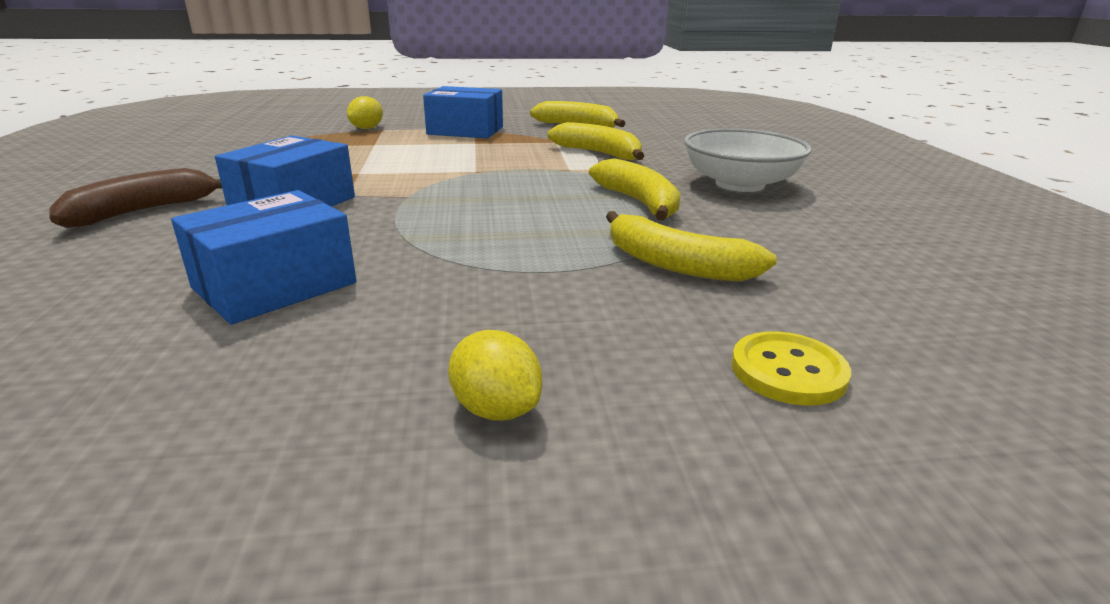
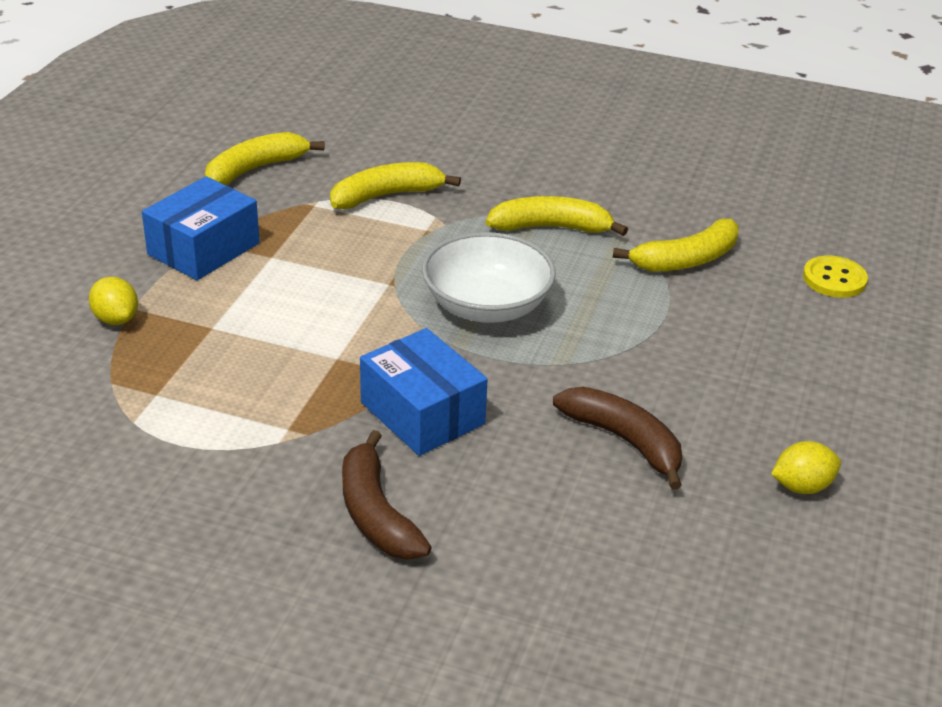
camera: 65 degrees left, 10 degrees up
(275, 285) = (624, 441): blue box -> brown banana
(496, 409) = (830, 380): yellow lemon -> yellow lemon (802, 486)
(739, 184) = (539, 163): white bowl -> white bowl (487, 306)

